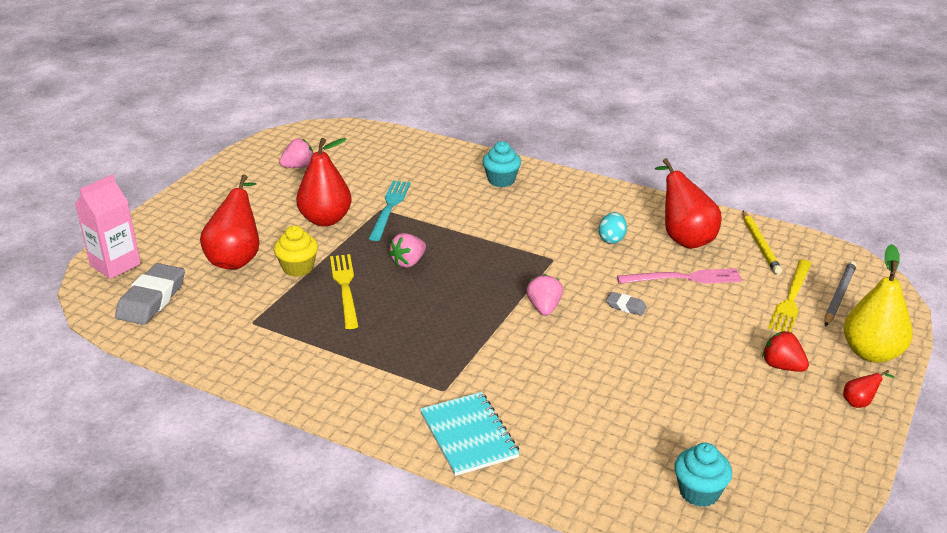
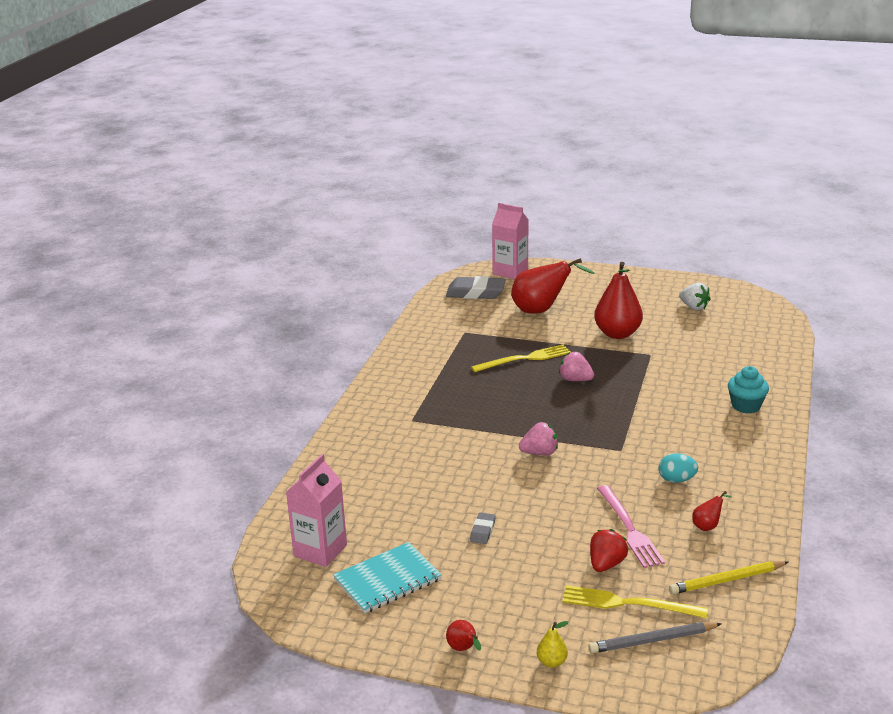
camera: 80 degrees right, 5 degrees down
(298, 166) = (693, 307): pink strawberry -> white strawberry
(298, 268) = (541, 335): yellow cupcake -> none
(390, 208) = (655, 358): turquoise fork -> none
(468, 435) = (363, 437): turquoise notebook -> turquoise notebook (387, 579)
(626, 306) = (562, 496): grey eraser -> grey eraser (482, 531)
(684, 238) = (707, 526): red pear -> red pear, size x0.43
(699, 492) = (320, 550): turquoise cupcake -> pink carton
(782, 366) = (505, 597): red strawberry -> red strawberry (606, 564)
(839, 295) = (652, 640): grey pencil -> grey pencil turned 150 degrees clockwise
(871, 353) = (551, 662): yellow pear -> yellow pear, size x0.43

